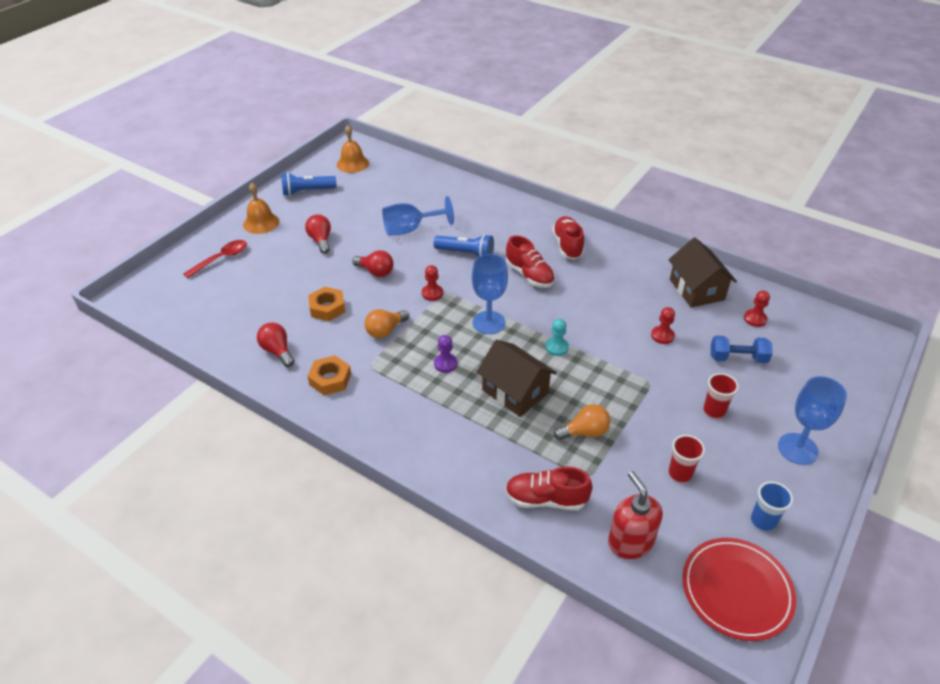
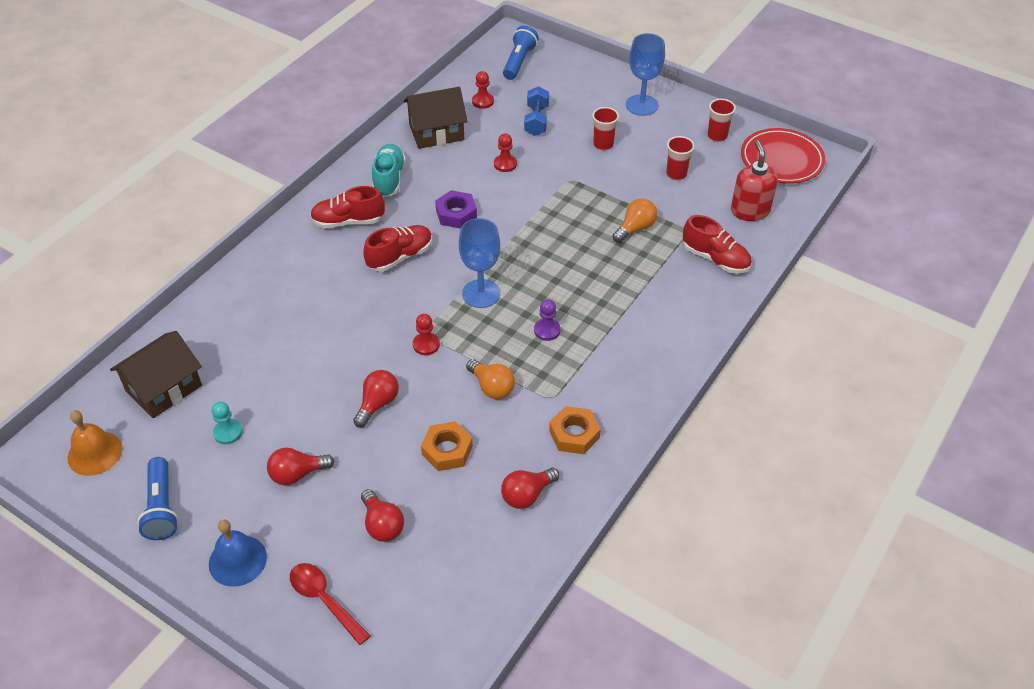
camera: 90 degrees left, 5 degrees up
(261, 223) = (237, 560): orange bell -> blue bell
(270, 280) = (382, 525): none -> red light bulb
(410, 229) = (289, 371): blue goblet -> none
(466, 253) = (351, 313): blue flashlight -> blue flashlight (519, 62)
(515, 392) = (586, 275): brown house -> brown house (164, 388)
(546, 499) = (715, 259): red shoe -> red shoe turned 60 degrees counterclockwise
(557, 347) = (521, 241): turquoise pawn -> turquoise pawn (228, 432)
(585, 432) = (635, 228): orange light bulb -> orange light bulb turned 60 degrees clockwise
(586, 305) = (456, 214): none -> purple nut
(624, 264) = (389, 179): none -> turquoise shoe
(630, 542) = (750, 211): red soap dispenser -> red soap dispenser turned 105 degrees clockwise
(763, 521) = (717, 136): blue cup -> red cup

